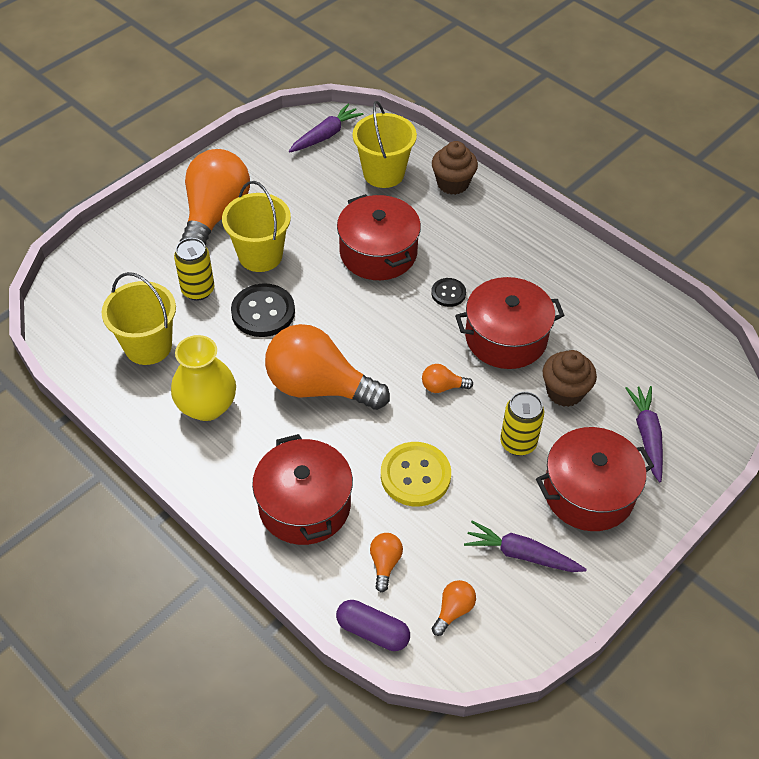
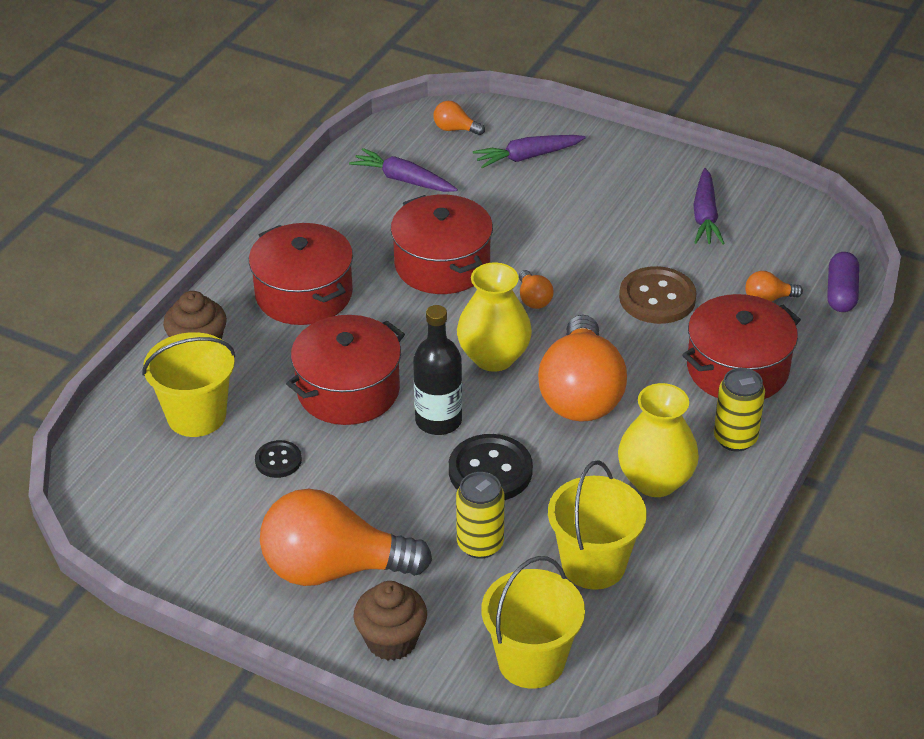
camera: 105 degrees left, 10 degrees down
(260, 255) = (394, 499): yellow bucket -> yellow bucket (531, 661)
(325, 135) = (130, 493): purple carrot -> purple carrot (403, 180)
(326, 295) = (438, 420): none -> black bottle
(381, 343) = (494, 357): none -> yellow vase
(415, 475) = (657, 298): yellow button -> brown button
(448, 293) = (393, 318): black button -> black button (278, 460)
(453, 610) = (788, 247): orange light bulb -> orange light bulb (455, 129)
(518, 443) = (579, 236): yellow can -> yellow can (735, 438)
(564, 392) = (498, 214): brown cupcake -> brown cupcake (391, 640)
(588, 492) = (613, 185): red pot -> red pot (304, 294)

